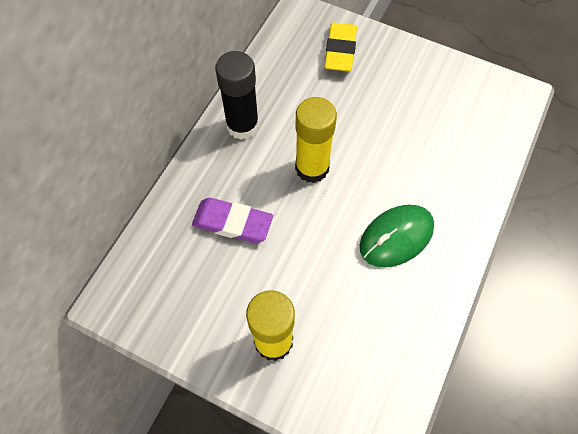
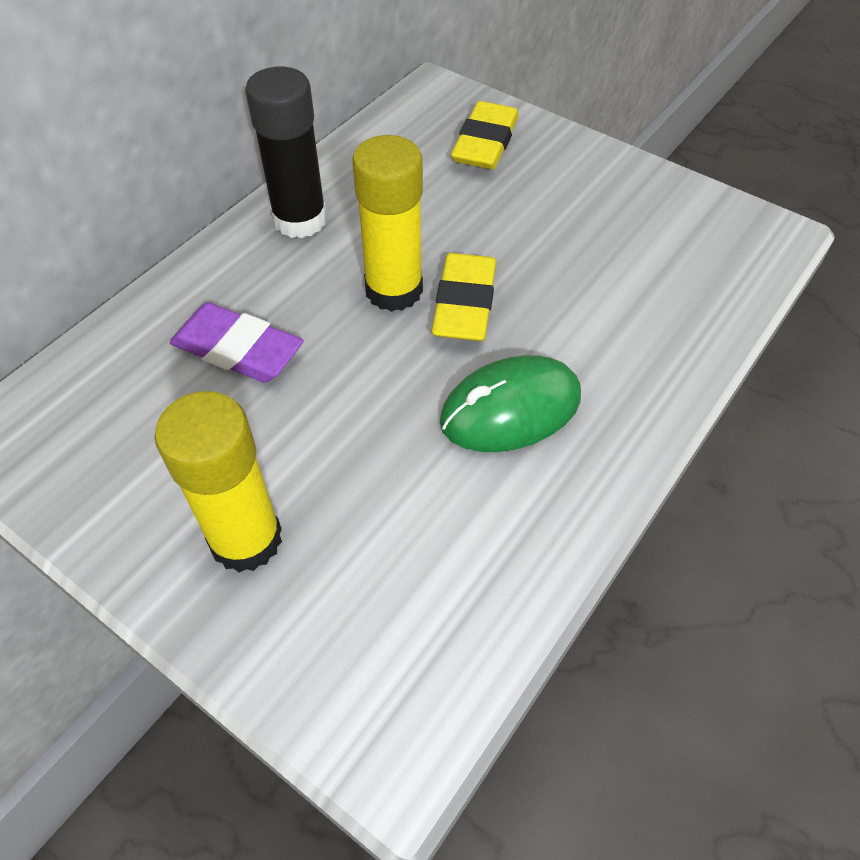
camera: 10 degrees right, 10 degrees down
(355, 171) = (464, 304): none -> yellow eraser

